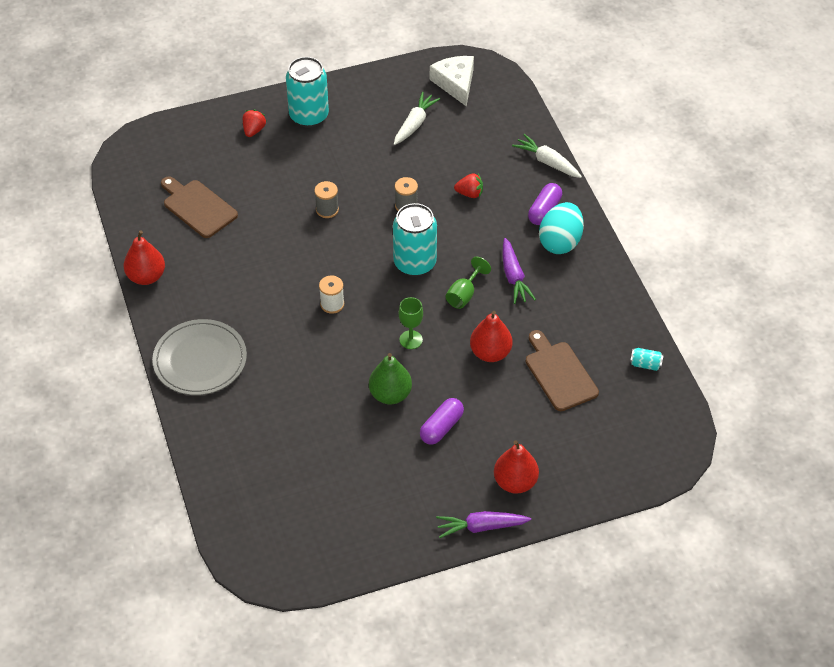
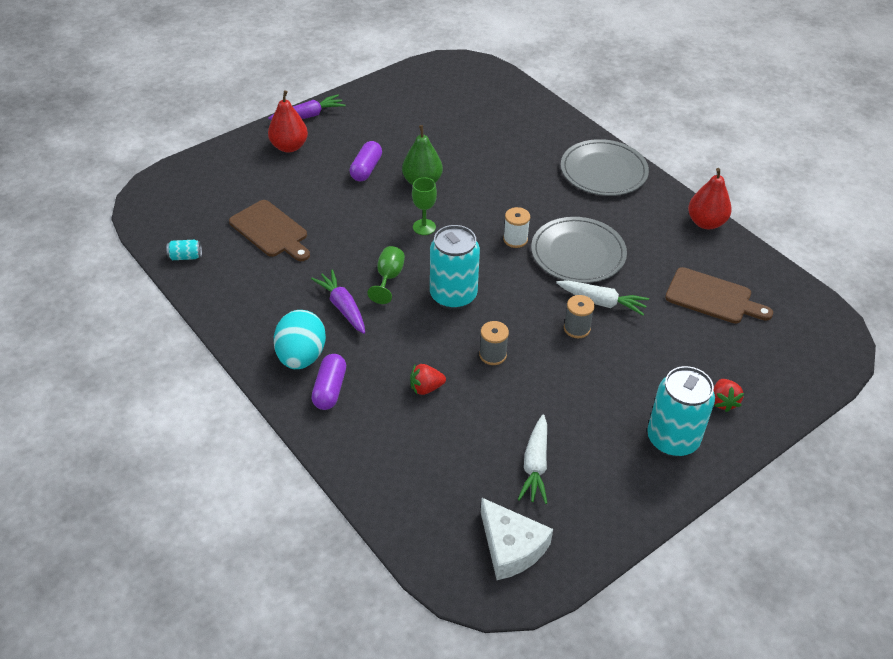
camera: 160 degrees right, 5 degrees down
(283, 276) = (578, 253): none -> grey plate
(490, 353) = (343, 233): red pear -> none
(547, 162) = (344, 455): white carrot -> white carrot (601, 302)

